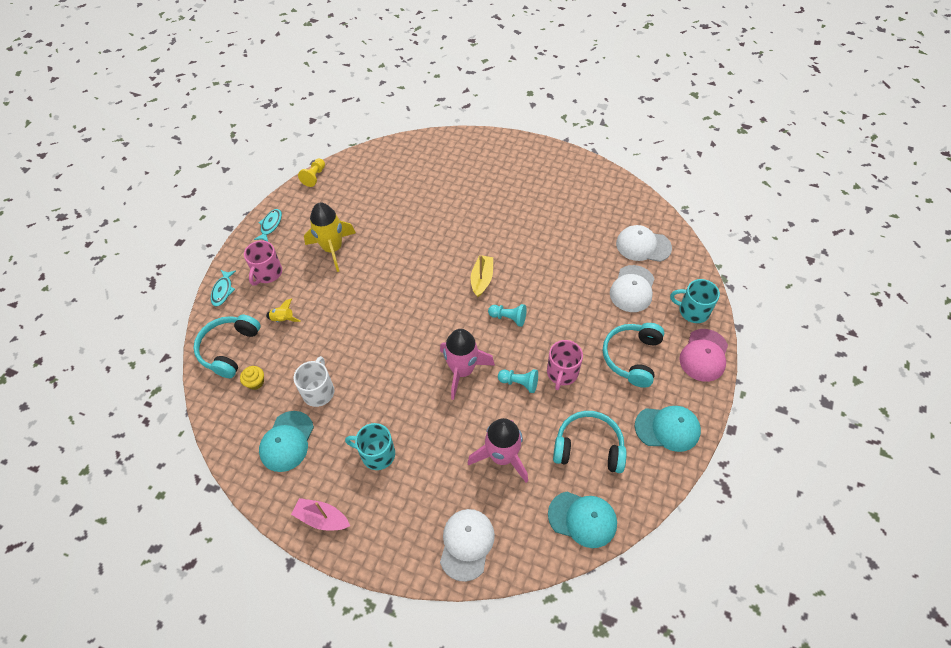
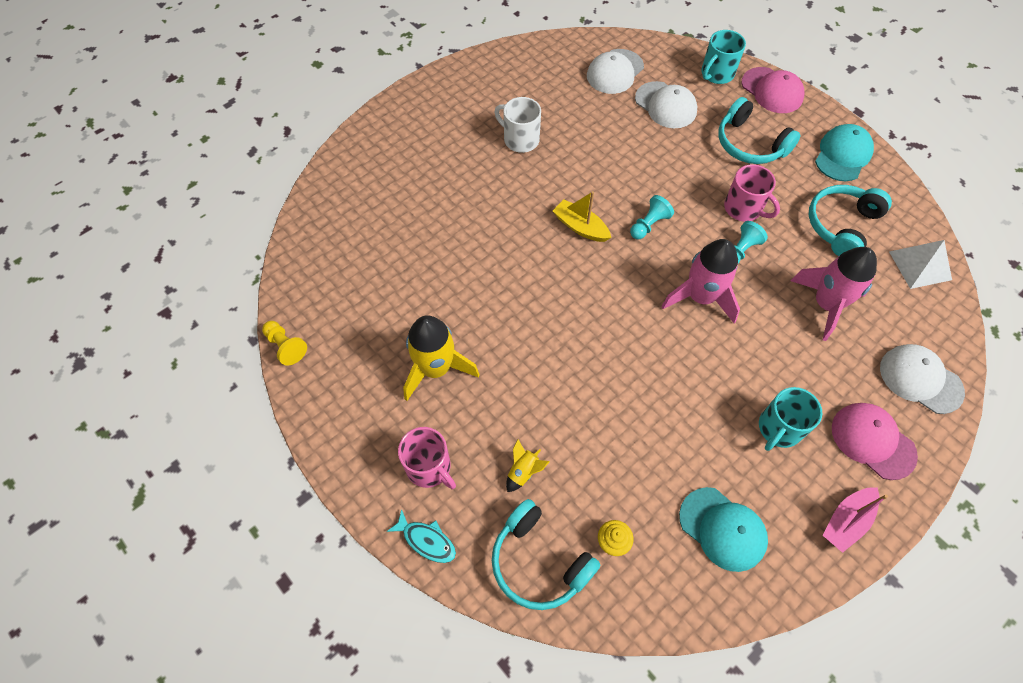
camera: 65 degrees left, 5 degrees up
(270, 225) = (341, 435): turquoise fish -> none
(319, 391) = (662, 464): white mug -> white mug (520, 139)
(395, 521) = (872, 441): none -> pink cap
(582, 519) = (920, 265): turquoise cap -> white pyramid

